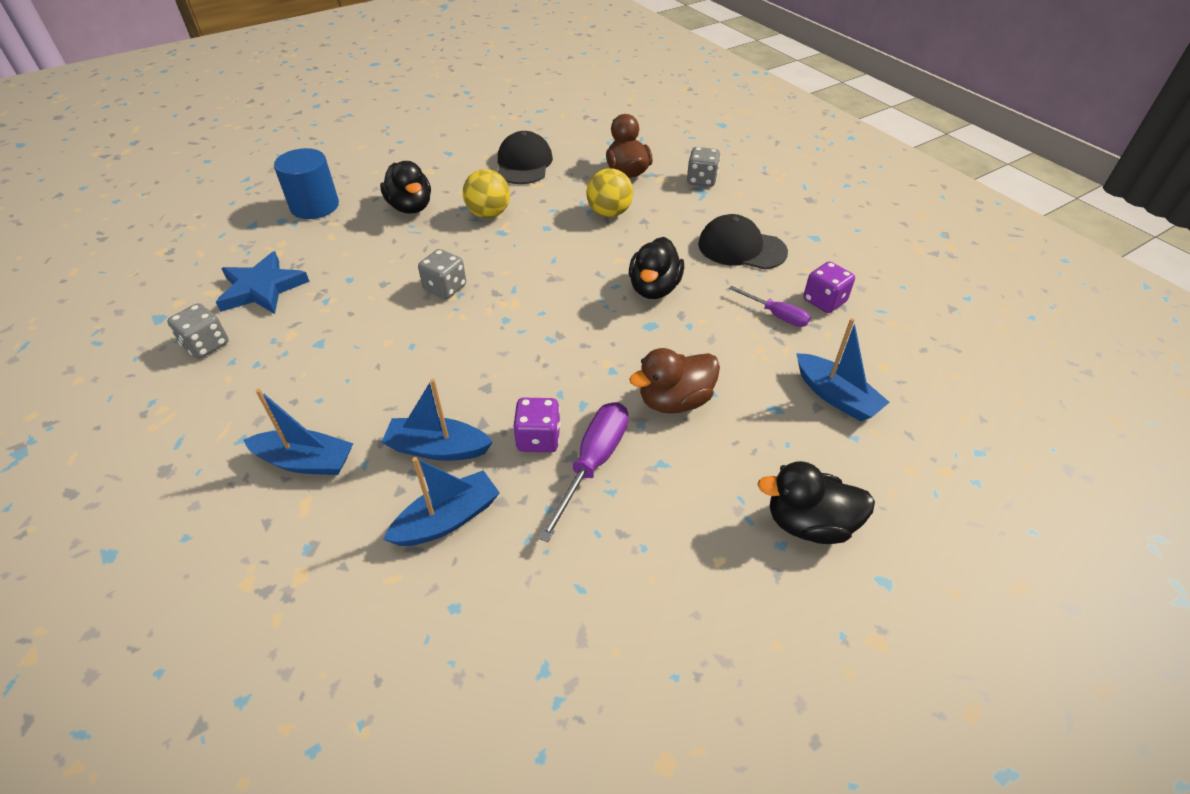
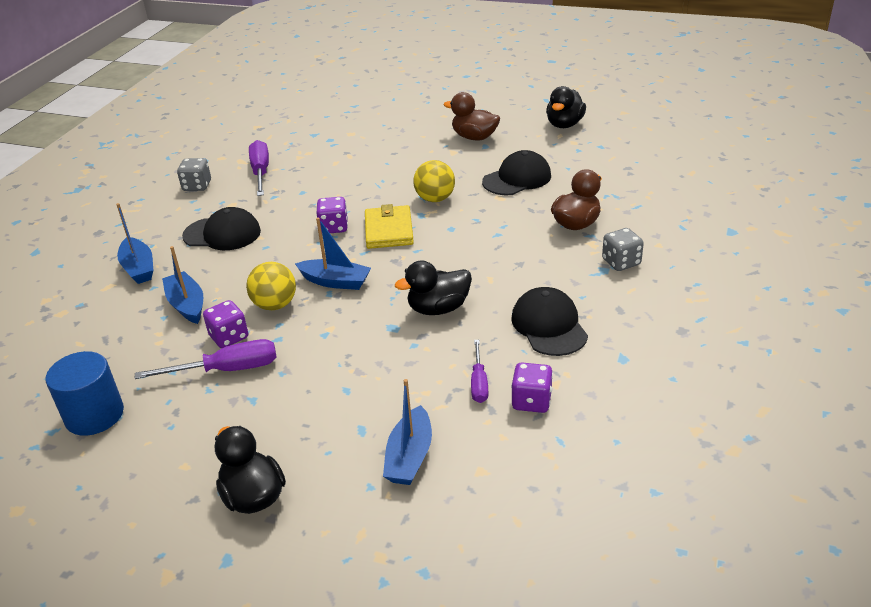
camera: 55 degrees right, 10 degrees down
(262, 288) = (261, 172): blue star -> purple screwdriver
(315, 206) = (357, 140): blue cylinder -> blue cylinder (94, 415)
(339, 366) = (222, 234): none -> black cap
(410, 207) = (402, 169): black duck -> black duck (564, 124)
(445, 288) = (334, 227): grey dice -> purple dice
(447, 519) = (135, 339): blue boat -> blue boat (335, 282)
(499, 260) = (389, 230): none -> yellow wallet
(609, 213) = (507, 244): yellow ball -> yellow ball (275, 305)
(674, 401) = (321, 376): brown duck -> brown duck (474, 137)

